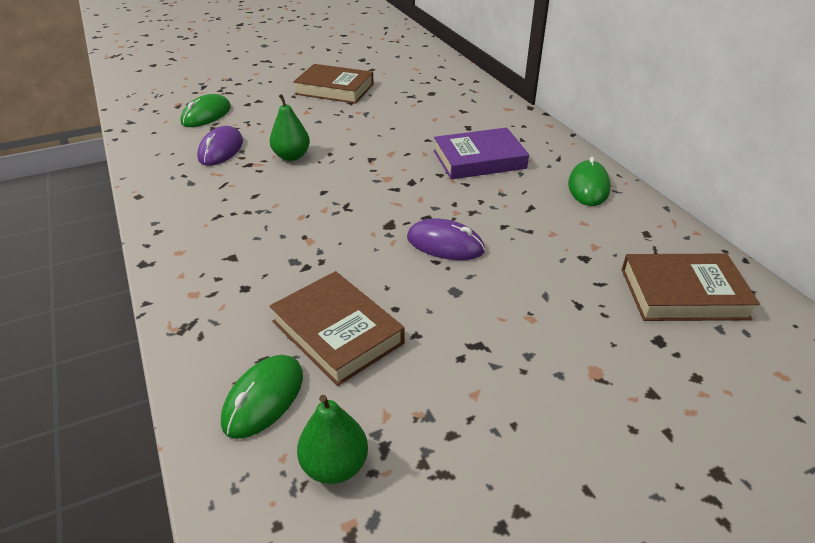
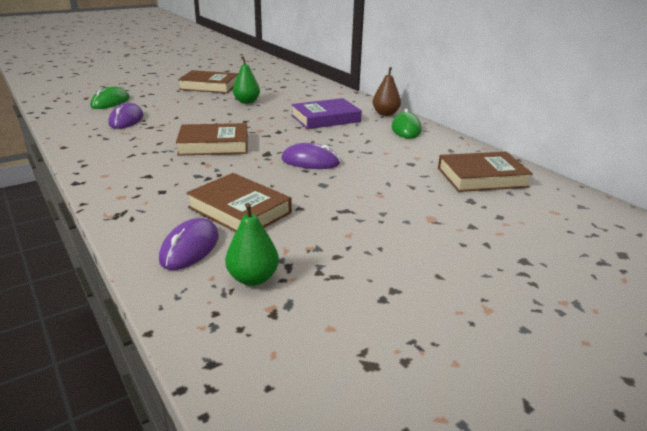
camera: 10 degrees left, 10 degrees down
(263, 398) = (190, 248): green mouse -> purple mouse
(291, 156) = (183, 121): green pear -> green pear (247, 102)
(323, 203) = (214, 145): none -> brown book
(564, 154) = (385, 114): none -> brown pear

